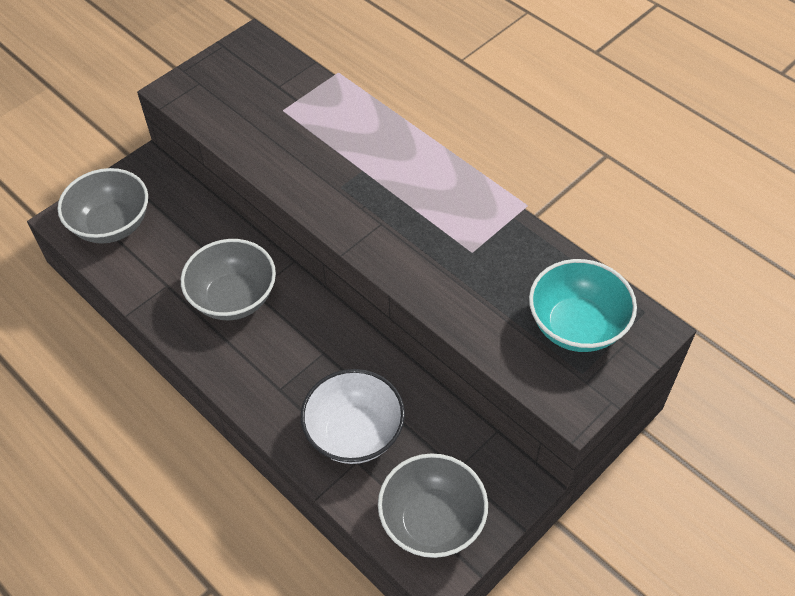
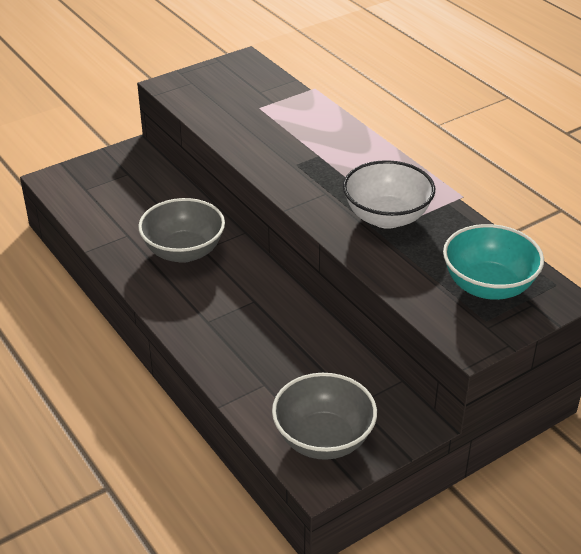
camera: 10 degrees right, 15 degrees down
(112, 225) = (91, 188): grey bowl -> none
(354, 433) = (267, 363): white bowl -> white bowl (386, 217)

